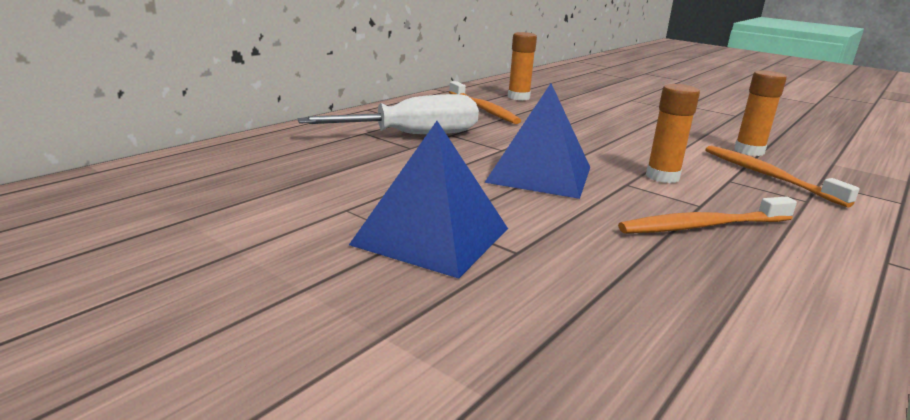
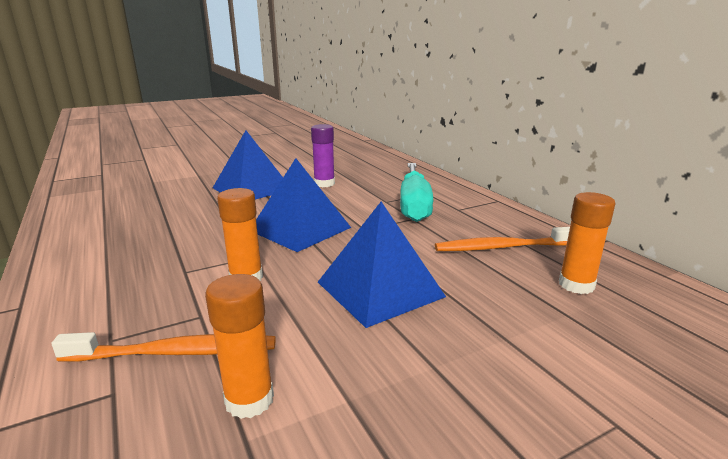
camera: 115 degrees right, 0 degrees up
(364, 186) = (324, 183): none -> purple glue stick
(413, 135) = (414, 205): white screwdriver -> turquoise screwdriver
(600, 136) = (379, 289): none -> blue pyramid
(703, 226) = (162, 256): orange toothbrush -> none

